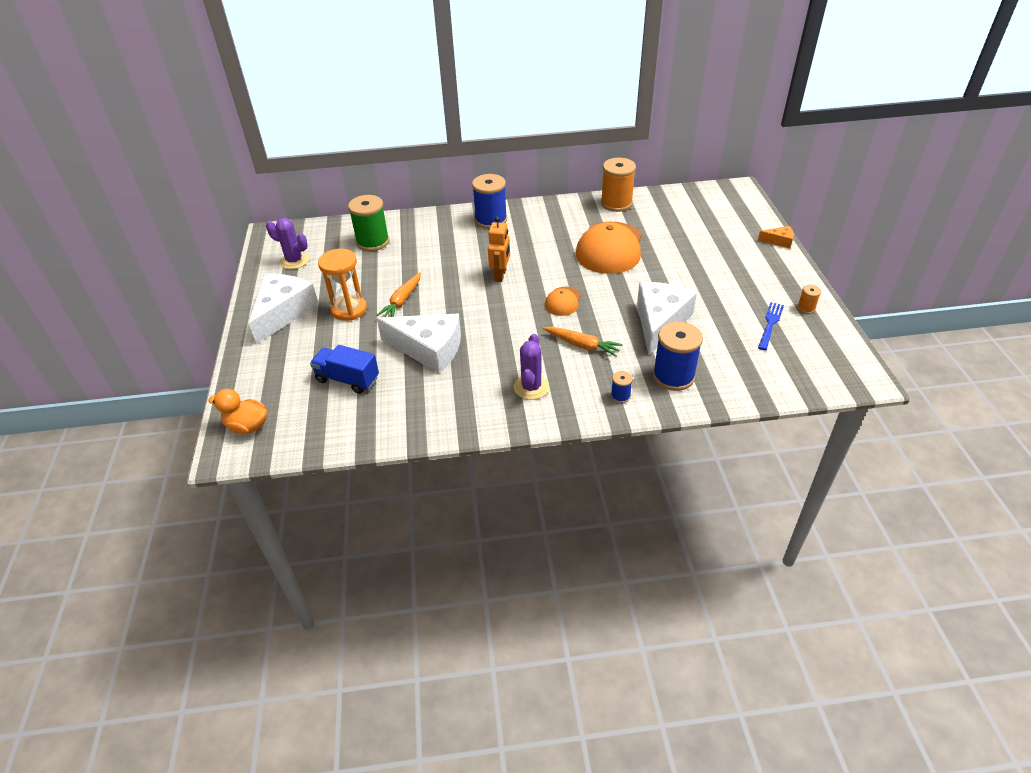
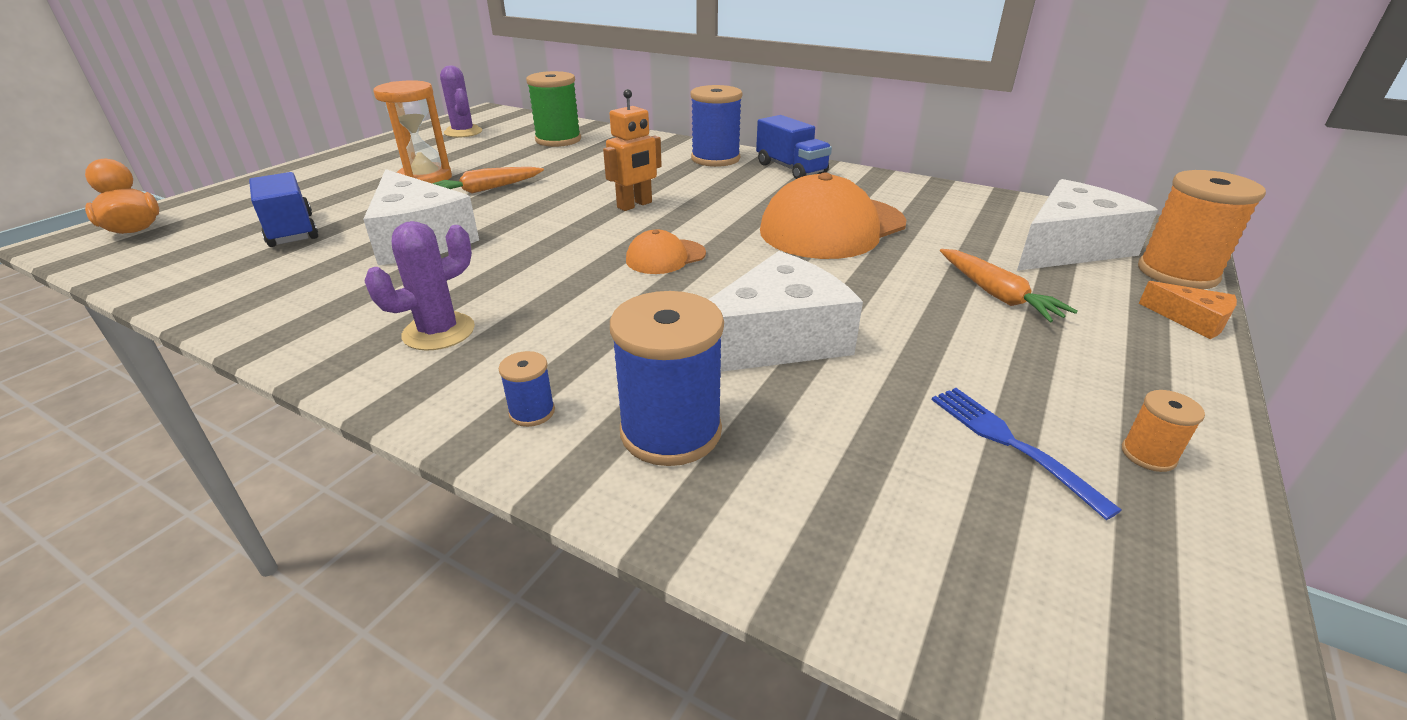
camera: 35 degrees right, 10 degrees down
(283, 312) = (371, 161): white cheese -> white cheese (1069, 247)
(540, 212) = (791, 169): none -> blue truck
(582, 345) = (600, 315): orange carrot -> orange carrot (996, 294)
(616, 203) = (916, 189): orange spool -> orange spool (1177, 273)
(770, 324) = (1012, 444): blue fork -> blue fork turned 90 degrees counterclockwise

